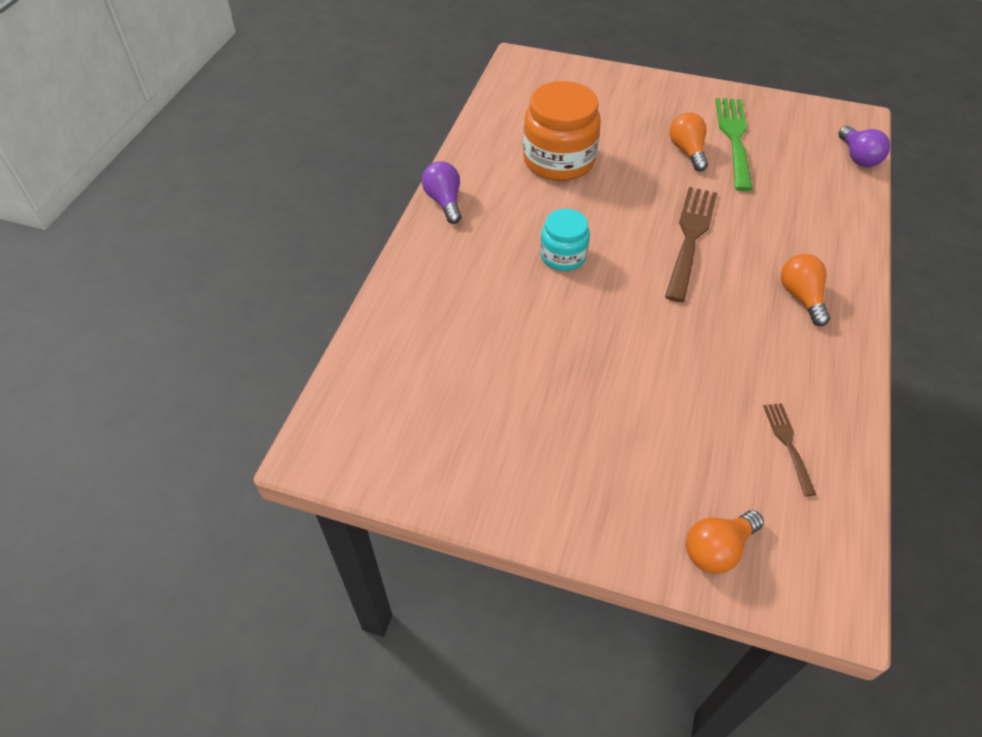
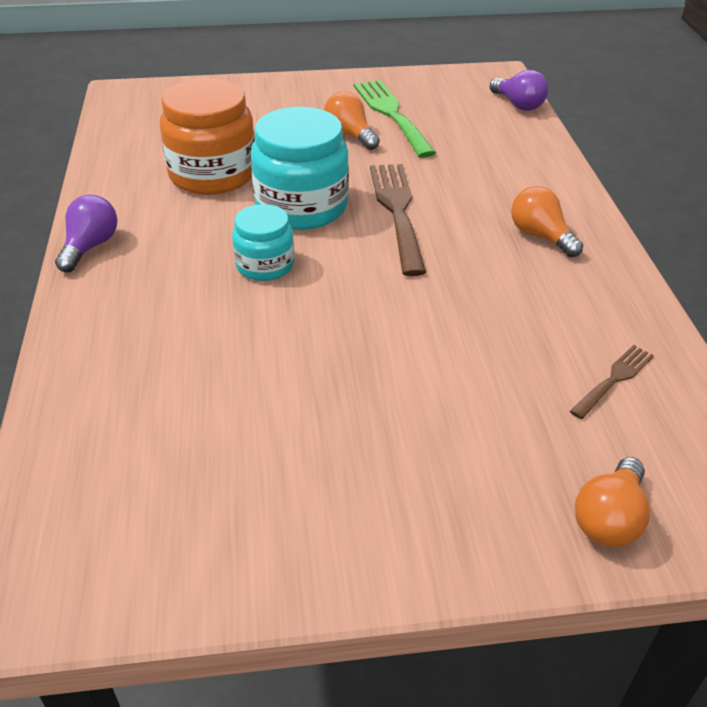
camera: 25 degrees left, 10 degrees down
(444, 201) = (90, 247): purple light bulb -> purple light bulb turned 60 degrees clockwise
(614, 211) = (301, 207): none -> turquoise jar
(788, 444) = (614, 379): brown fork -> brown fork turned 75 degrees clockwise

